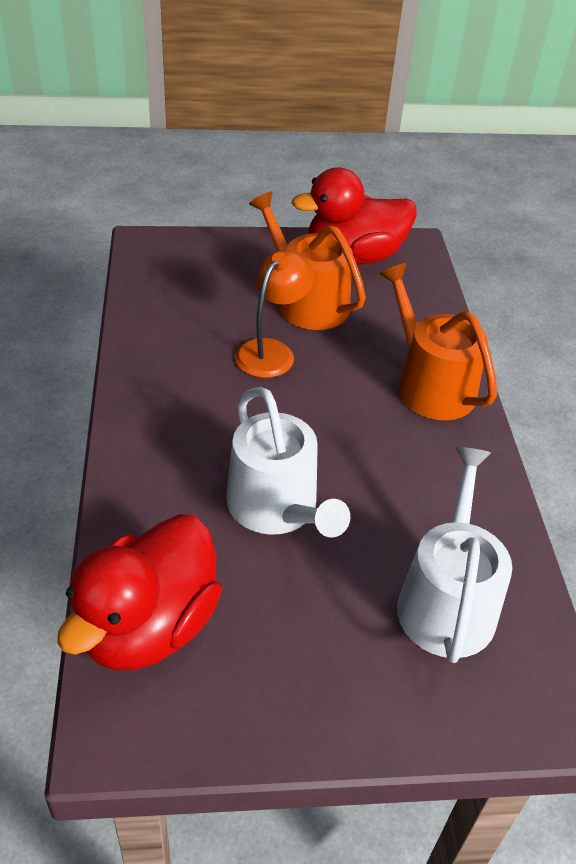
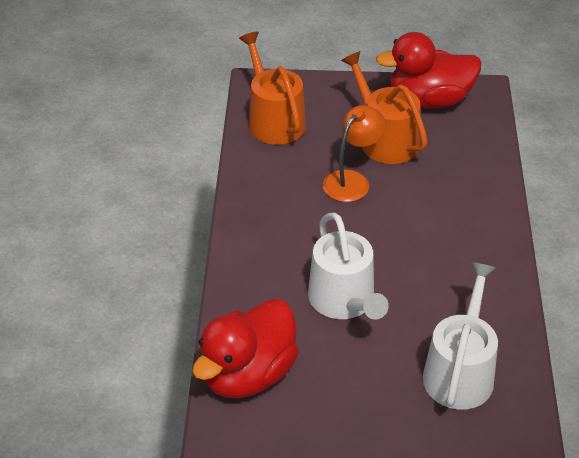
camera: 10 degrees right, 0 degrees up
(430, 385) = (475, 213): orange watering can -> orange watering can (273, 120)

